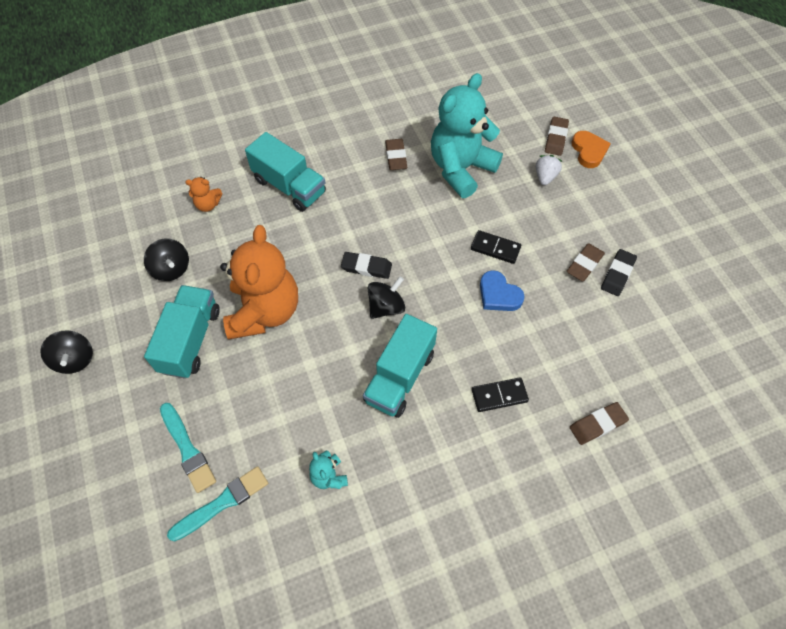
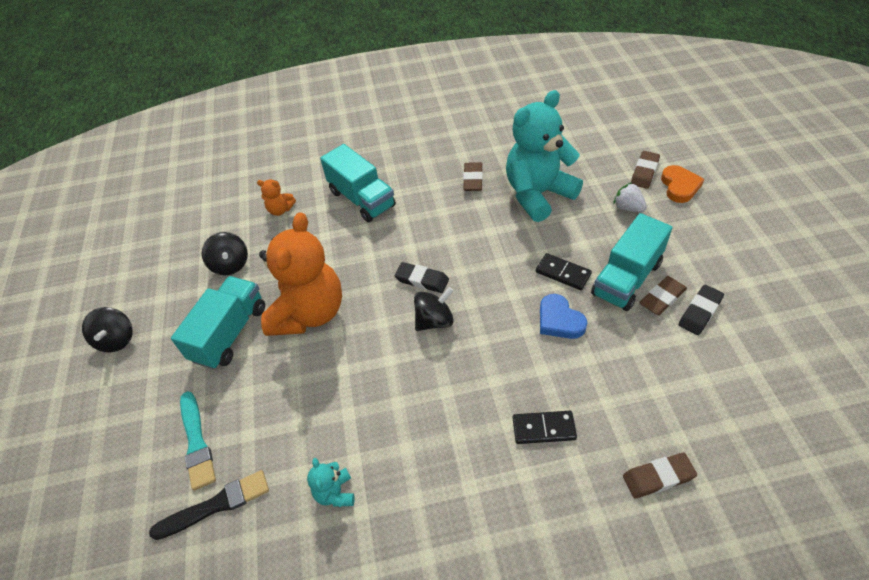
camera: 15 degrees right, 10 degrees down
(222, 502) = (216, 505): turquoise brush -> black brush
(400, 377) = (435, 394): turquoise truck -> turquoise truck (626, 279)
(545, 177) = (628, 208): white strawberry -> white strawberry turned 75 degrees counterclockwise

